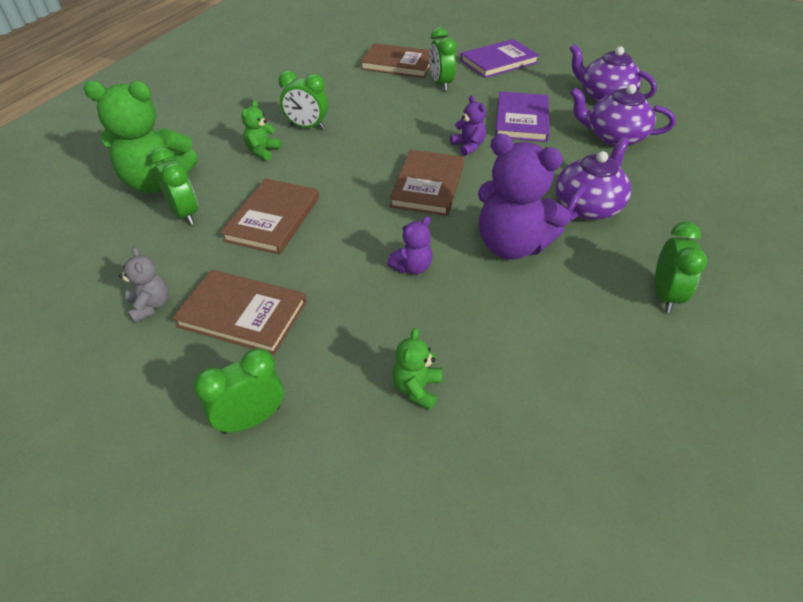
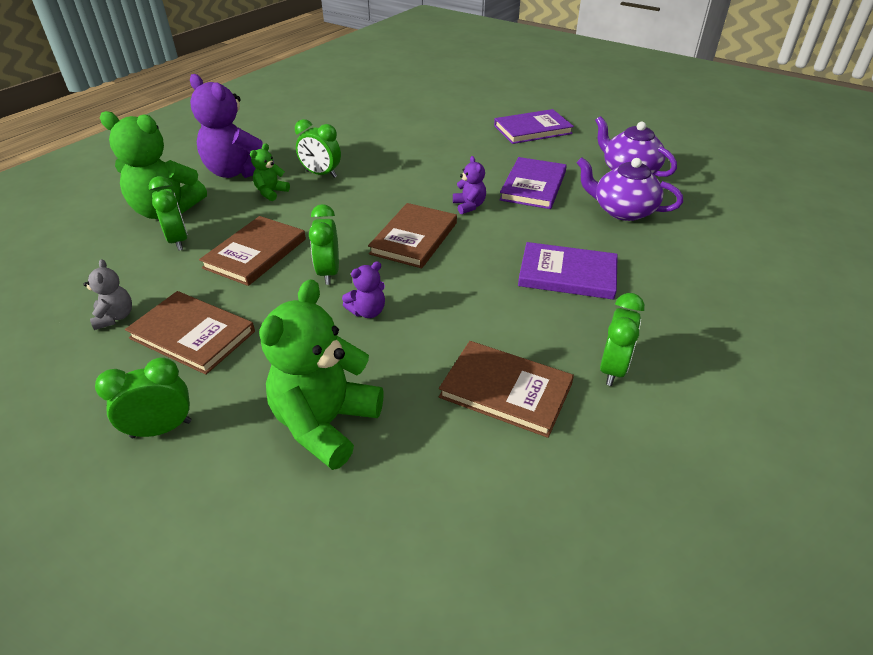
camera: 10 degrees right, 5 degrees down
(398, 64) = (432, 124): brown book -> brown book (505, 391)
(417, 388) = (325, 423): green teddy bear -> green teddy bear, size x2.10
(441, 84) = (466, 146): green clock -> green clock (329, 272)
(512, 245) = (474, 302): purple teddy bear -> purple teddy bear (237, 172)
(588, 206) = (567, 274): purple teapot -> purple book

